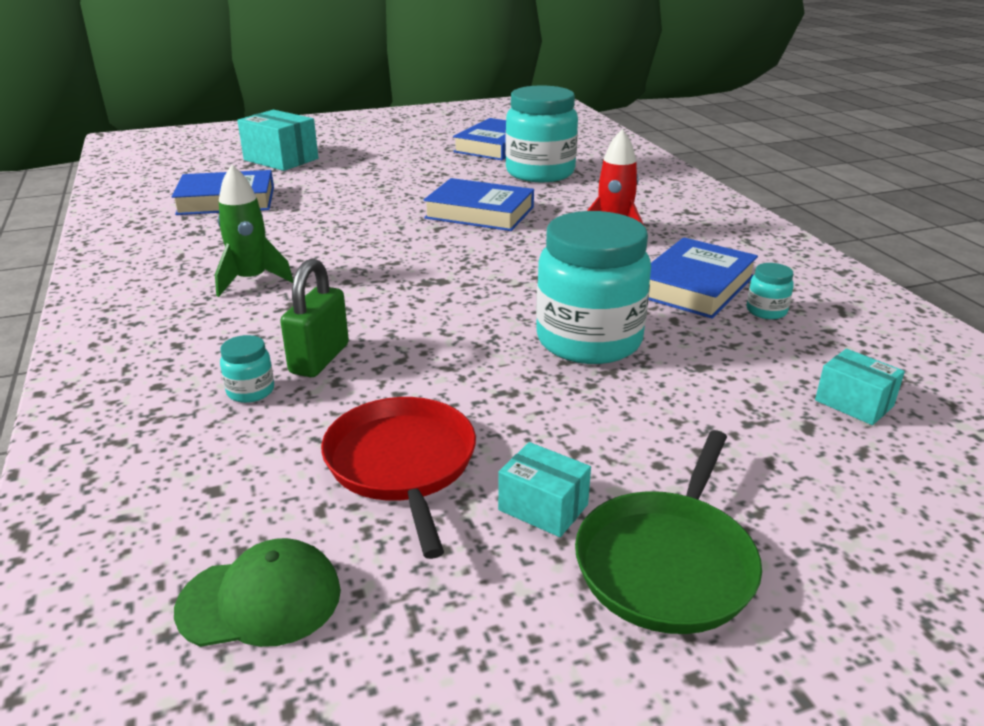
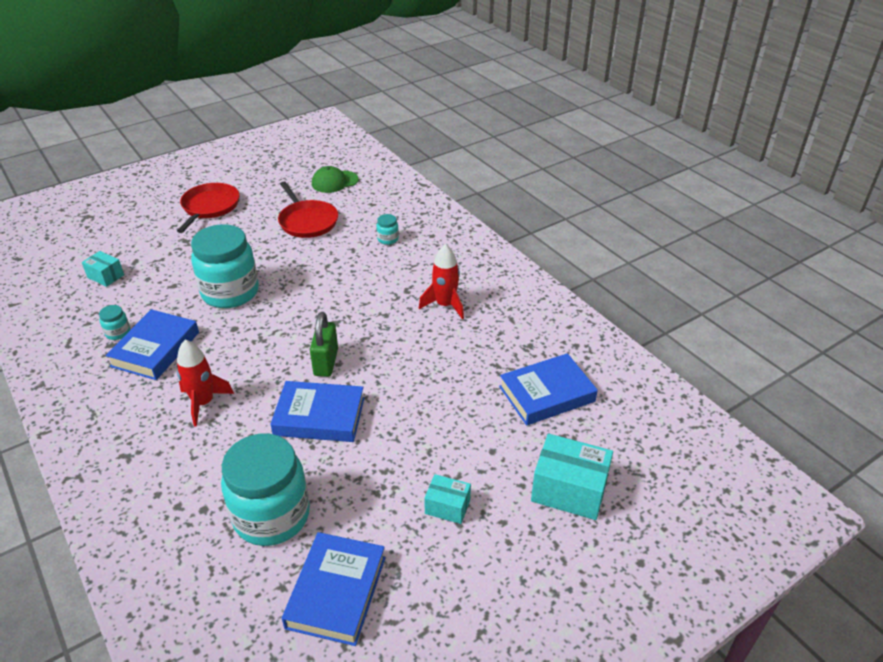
camera: 165 degrees right, 10 degrees up
(251, 280) = (445, 305): green rocket -> red rocket
(319, 359) = (367, 259): green padlock -> green padlock (326, 362)
(543, 507) = (251, 216): turquoise box -> turquoise box (447, 506)
(667, 563) = (209, 207): green pan -> red pan

